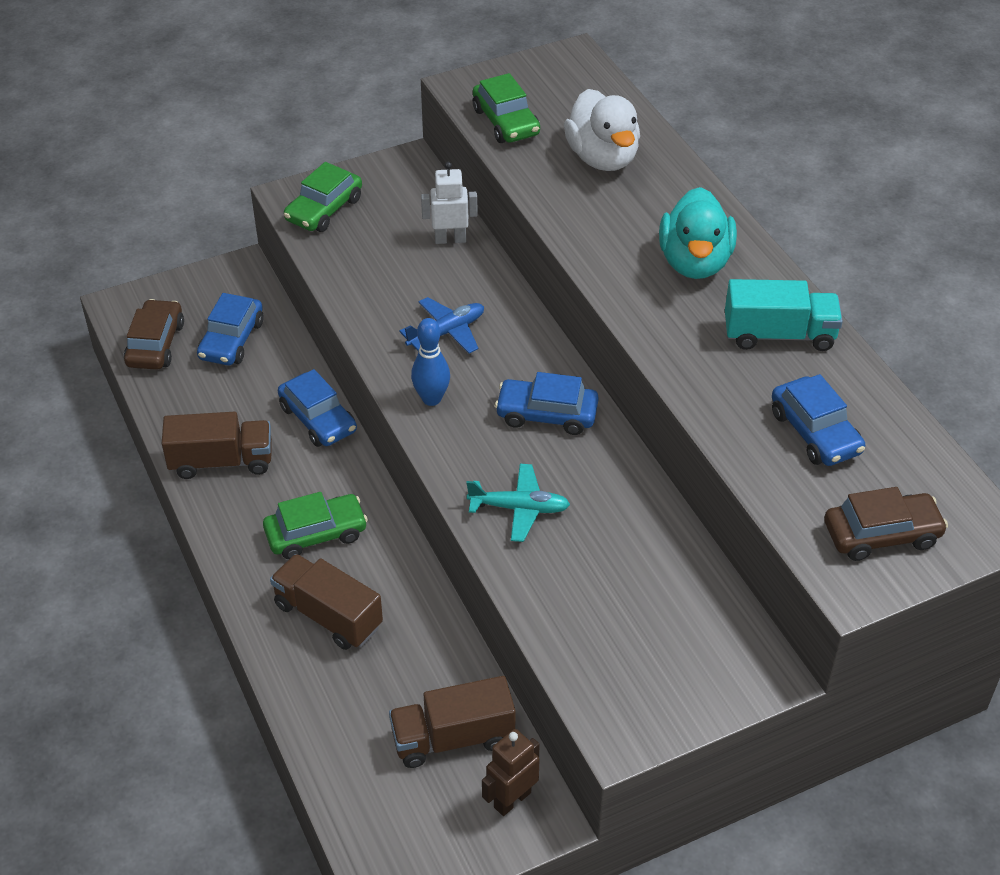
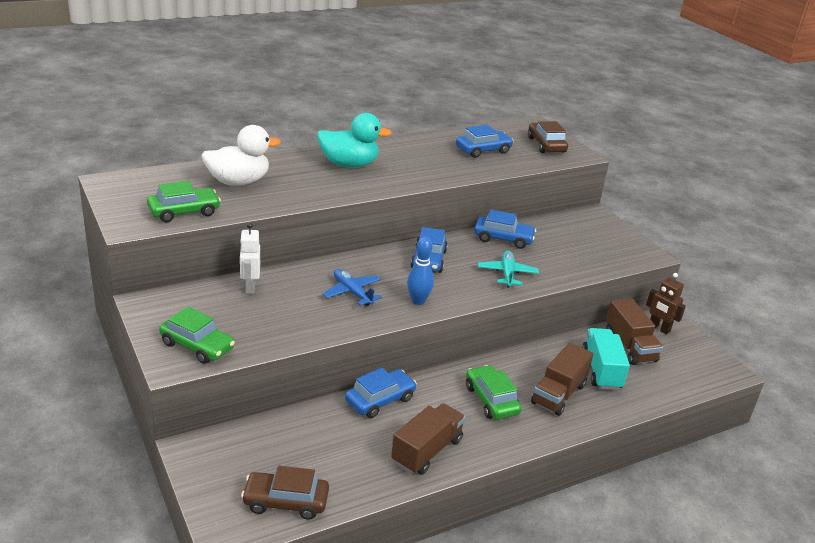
camera: 95 degrees left, 15 degrees down
(221, 461) = (427, 451): brown truck -> brown truck turned 45 degrees clockwise
(232, 340) = (286, 451): blue car -> blue car (503, 239)
(779, 335) = (411, 150): turquoise truck -> turquoise truck (601, 370)

